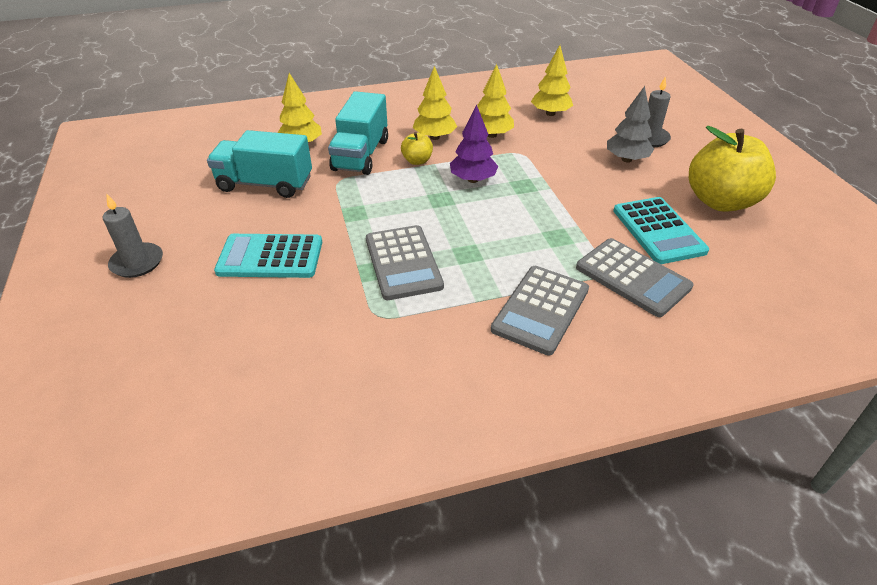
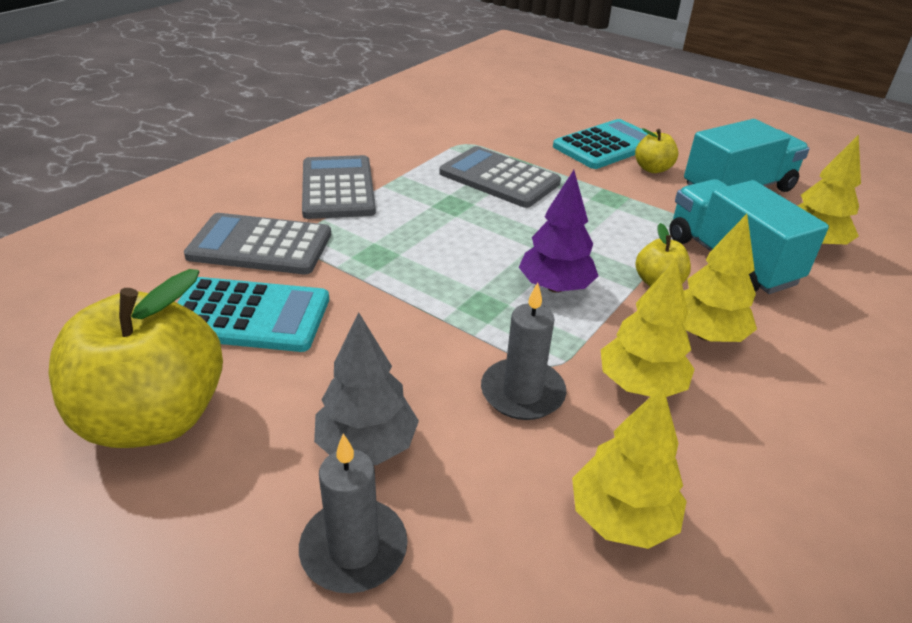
camera: 140 degrees right, 5 degrees down
(137, 262) = (681, 113): grey candle -> grey candle (522, 393)
(282, 221) = (652, 169): none -> yellow apple
(658, 231) = (249, 316): turquoise calculator -> turquoise calculator turned 150 degrees clockwise

